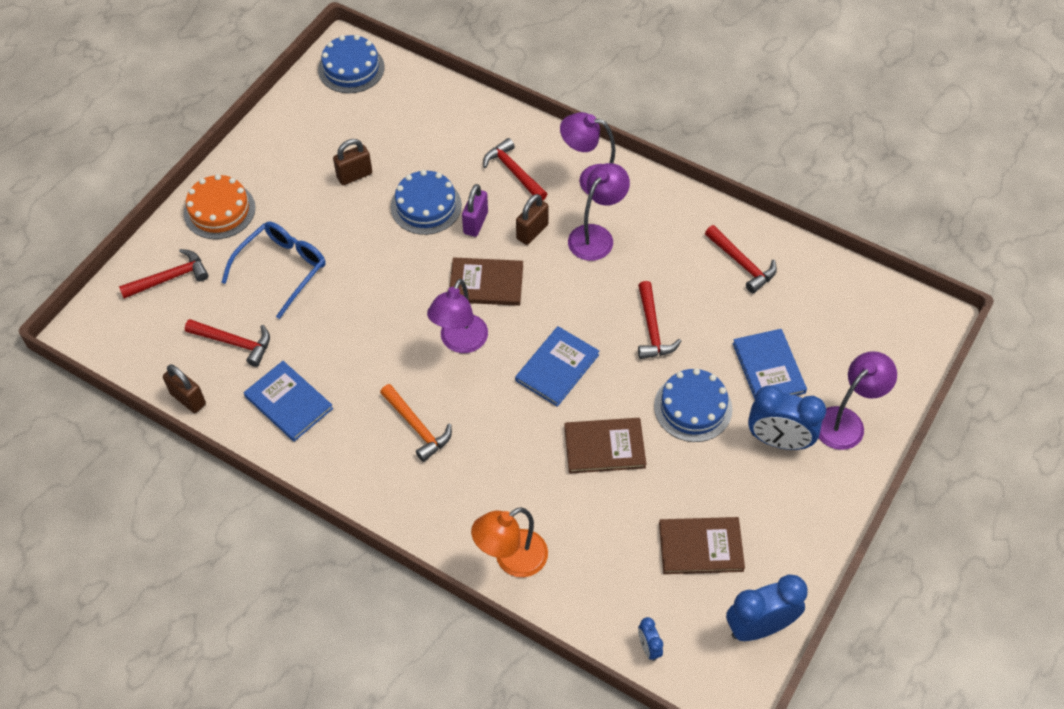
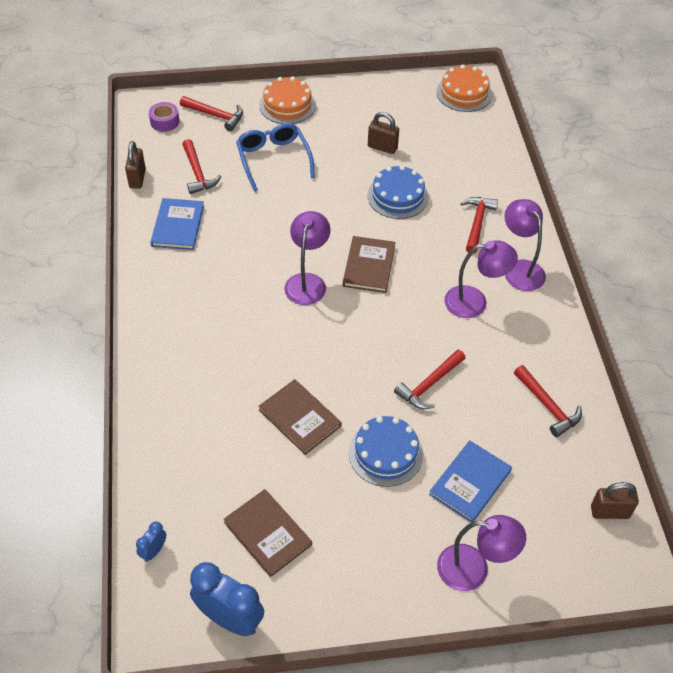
camera: 50 degrees right, 5 degrees down
(131, 326) = (164, 121): none -> purple tape
(281, 269) = (273, 160): blue glasses -> blue glasses turned 105 degrees counterclockwise
(351, 68) = (464, 93): blue cake -> orange cake
(417, 427) = (219, 301): orange hammer -> none
(460, 342) = (307, 282): purple lamp -> purple lamp turned 120 degrees clockwise
(475, 223) = (412, 230): purple padlock -> none
(486, 283) = (369, 266): brown book -> brown book turned 45 degrees clockwise
(511, 559) = (159, 419): orange lamp -> none
(532, 232) = (438, 264): brown padlock -> brown padlock (609, 512)
(557, 368) = (340, 349): blue book -> none
(742, 263) = (547, 406): red hammer -> red hammer turned 45 degrees counterclockwise
(778, 440) = (410, 530): blue clock -> none

